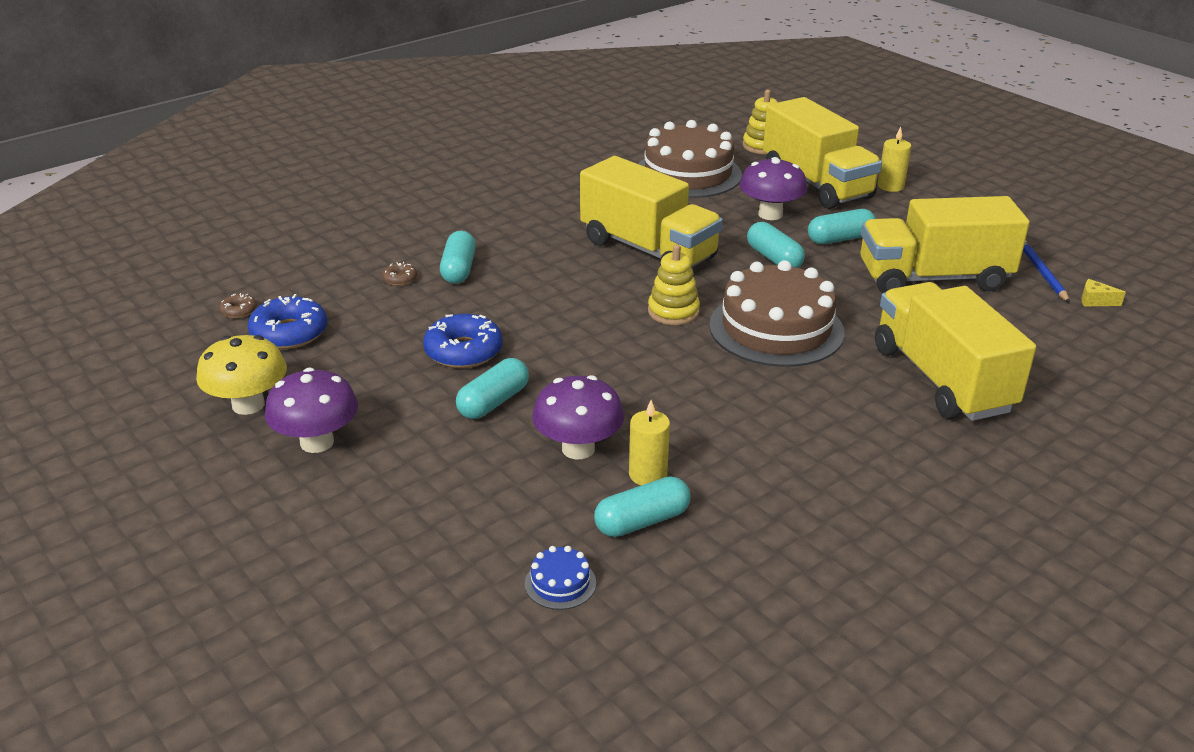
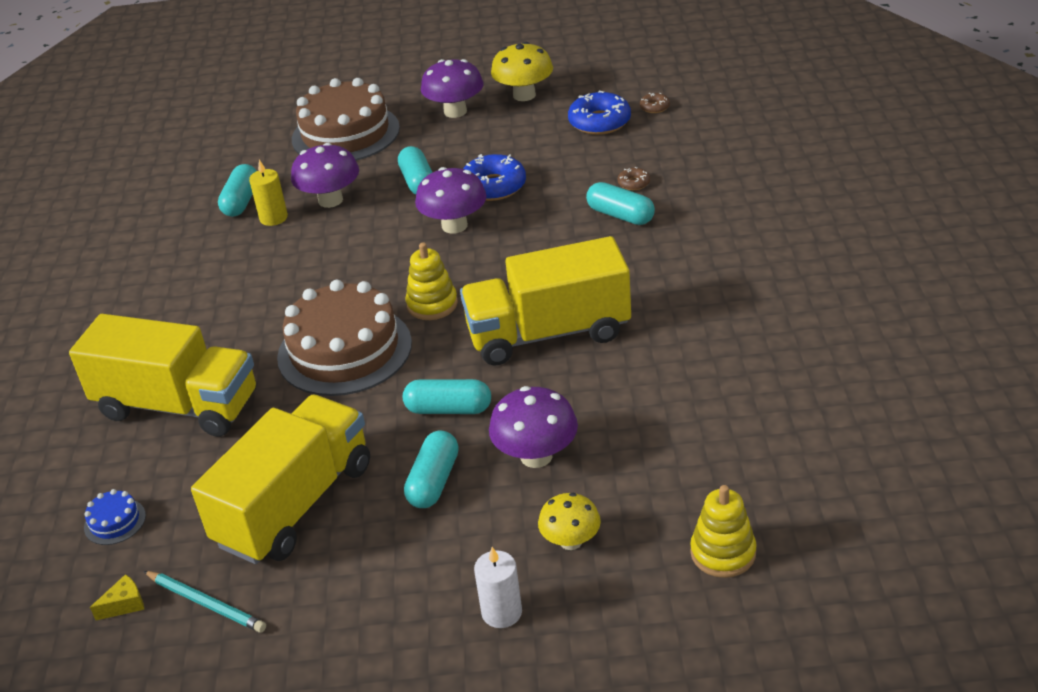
camera: 130 degrees right, 5 degrees up
(550, 347) = (454, 225): none -> purple mushroom
(560, 583) = (238, 160): blue cake -> blue cake (115, 521)
(688, 174) = (694, 439): brown cake -> brown cake (345, 133)
(816, 184) = (571, 541): yellow truck -> yellow mushroom
(890, 186) = (502, 612): yellow candle -> white candle
(1042, 273) = (206, 603): blue pencil -> turquoise pencil

